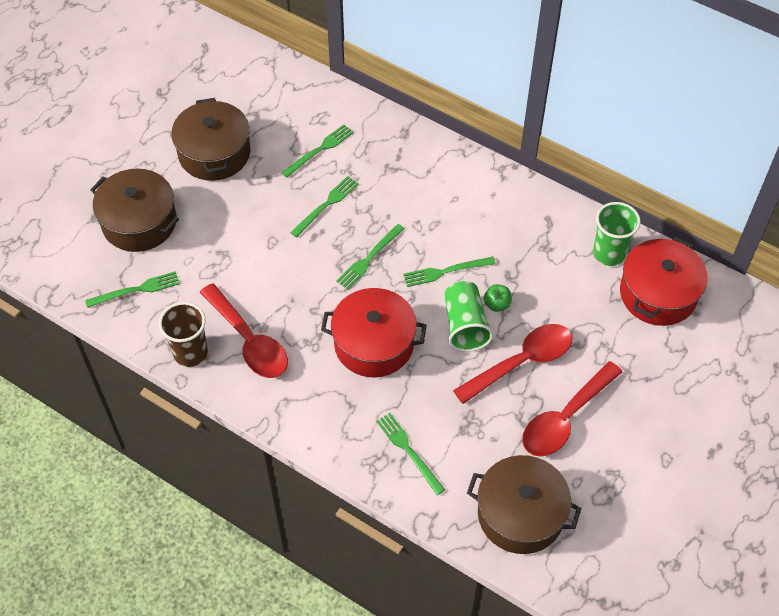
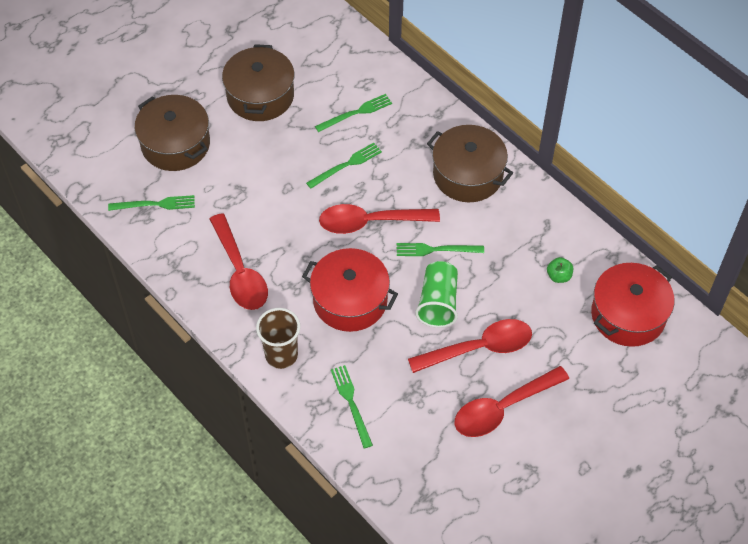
camera: 15 degrees right, 0 degrees up
(190, 353) = (186, 271): brown cup -> brown cup (281, 355)
(369, 258) = (370, 222): green fork -> red spoon
(497, 304) = (473, 290): green apple -> green apple (558, 276)
(520, 514) = (433, 483): brown pot -> brown pot (467, 175)
(609, 253) = (594, 267): green cup -> none

